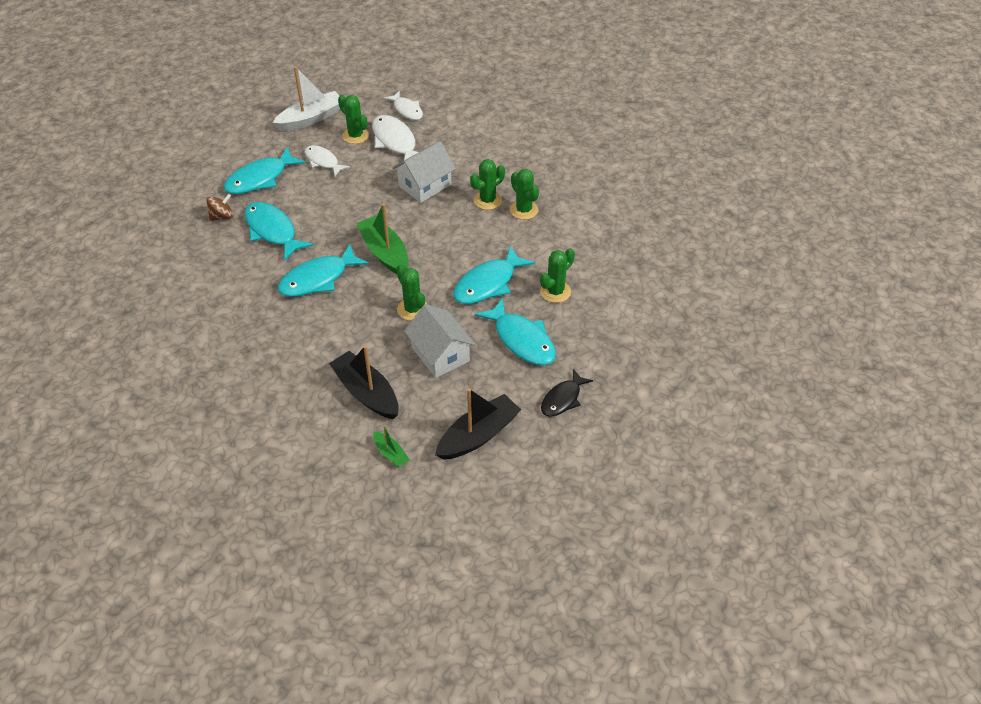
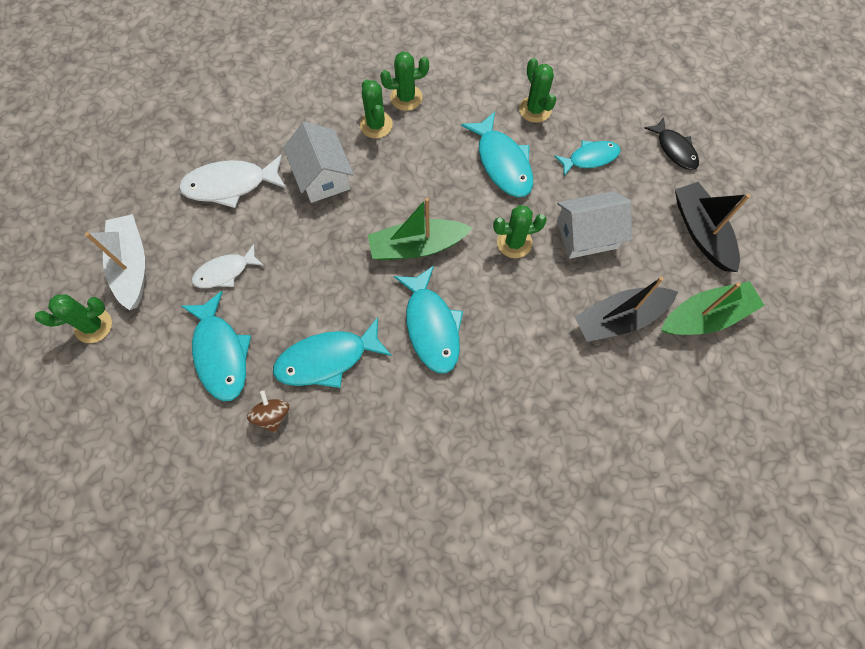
camera: 70 degrees left, 20 degrees up
(355, 136) = (195, 224): green cactus -> green cactus (93, 326)
(390, 453) = (706, 316): green boat -> green boat, size x1.98
(407, 110) = (177, 157): white fish -> none
(522, 340) = (590, 158): turquoise fish -> turquoise fish, size x0.64

